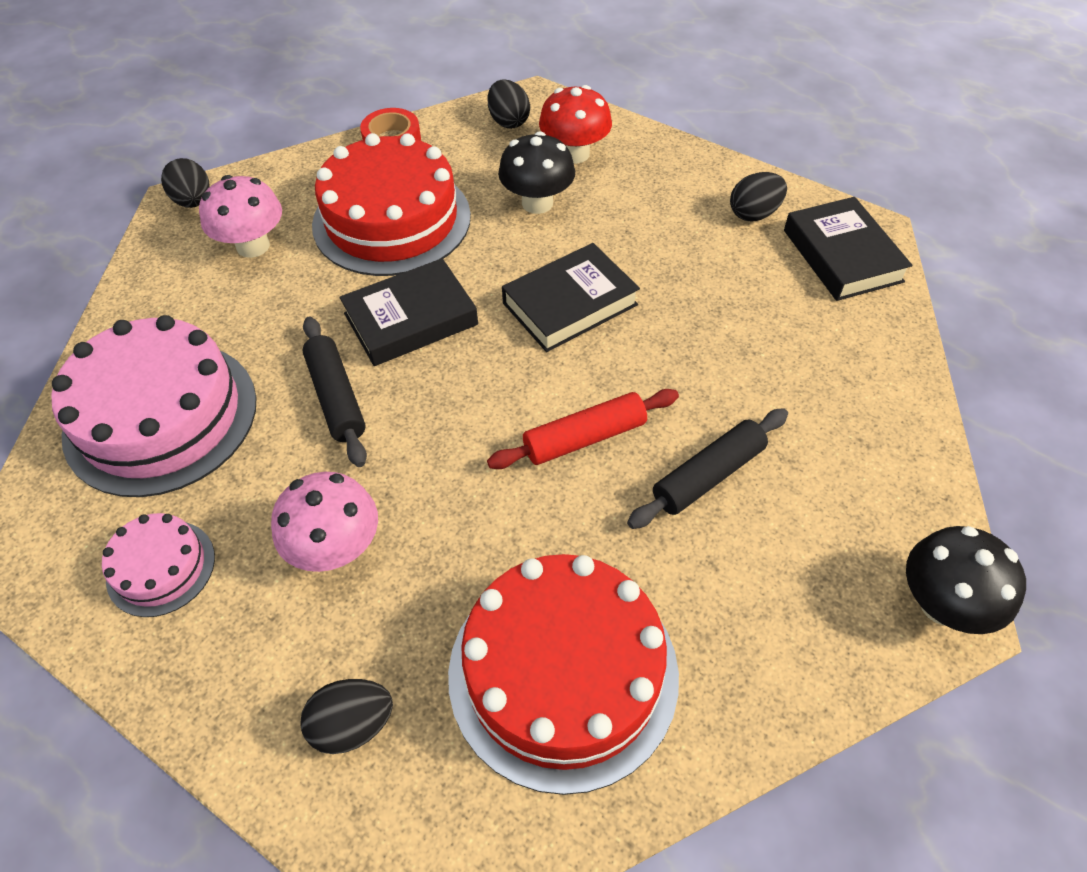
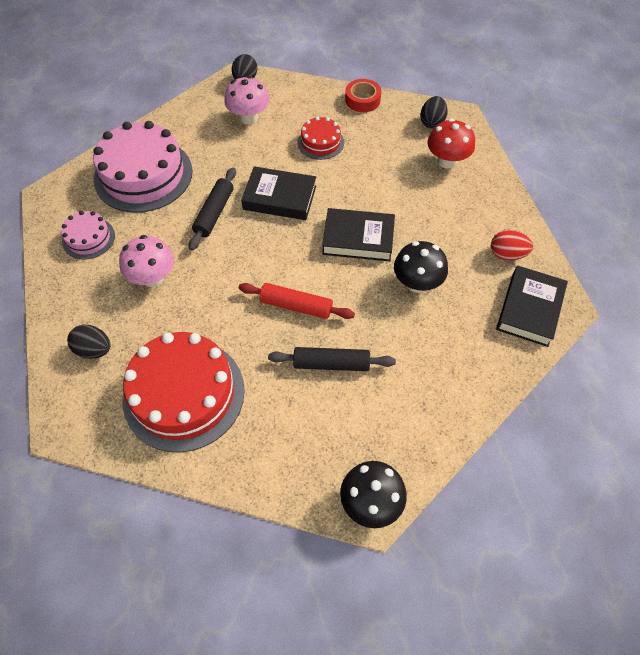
camera: 40 degrees right, 5 degrees up
(392, 220) = (320, 142): red cake -> red cake, size x0.50
(537, 203) = (398, 176): black mushroom -> black mushroom (417, 283)
(754, 214) = (507, 254): black egg -> red egg

